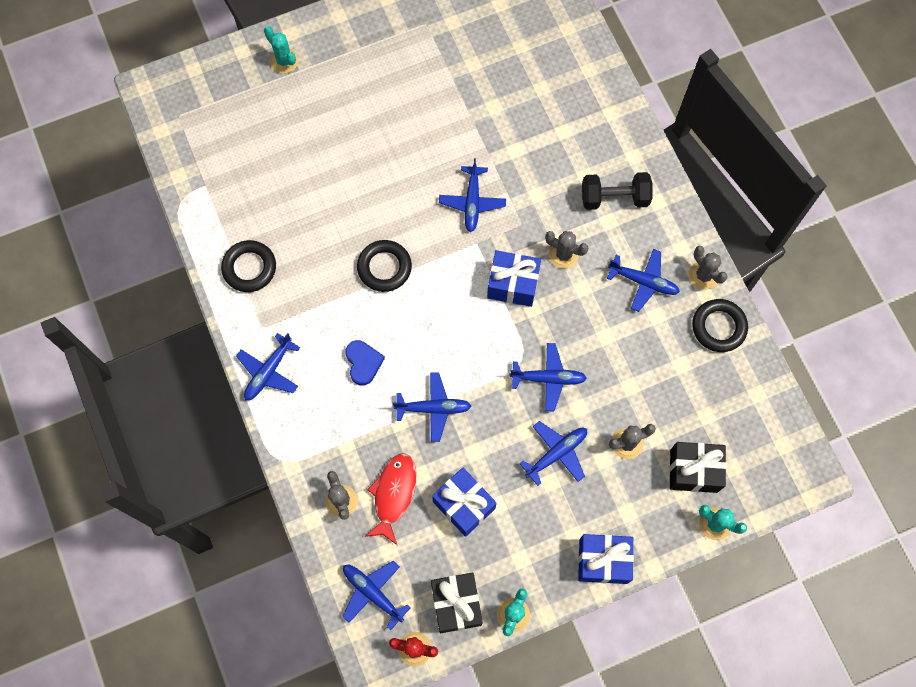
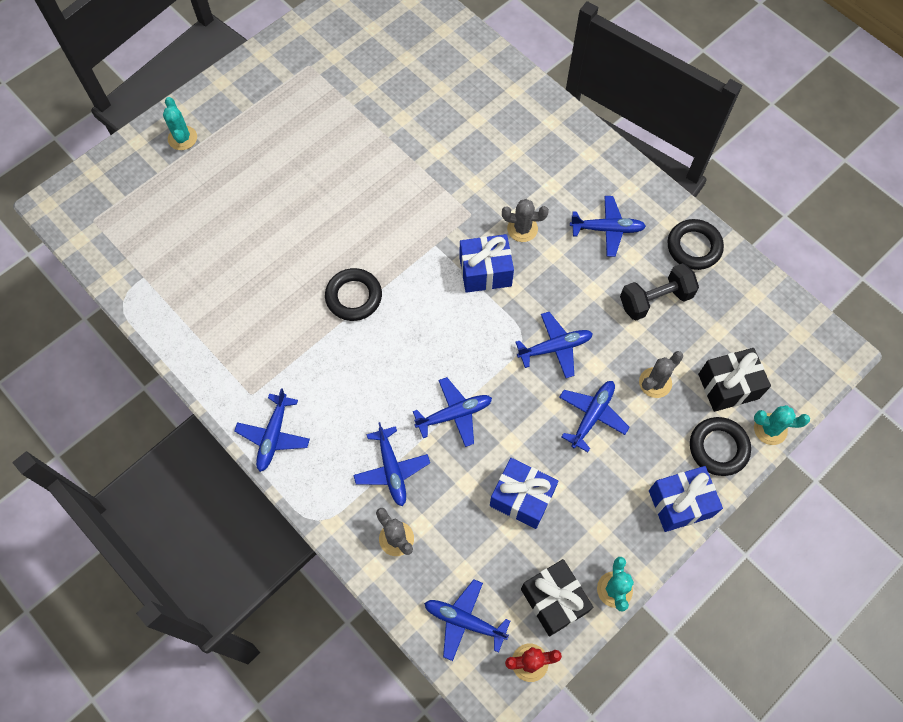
camera: 20 degrees left, 5 degrees down
(249, 268) = (217, 341): black ring -> black ring (718, 448)
(284, 61) = (182, 138): turquoise cactus -> turquoise cactus turned 45 degrees clockwise
(363, 363) = (367, 394): blue heart -> none
(393, 494) = (447, 513): red fish -> none
(472, 202) = (416, 209): blue plane -> blue plane (392, 470)
(614, 198) = (549, 163): black dumbbell -> black dumbbell (655, 300)
(703, 275) = (660, 206): grey cactus -> none

